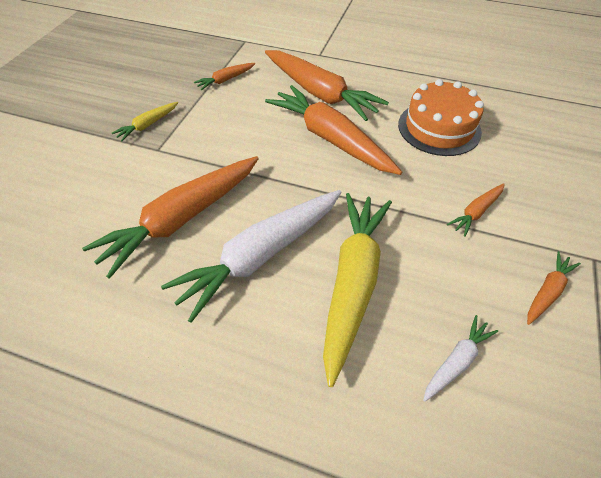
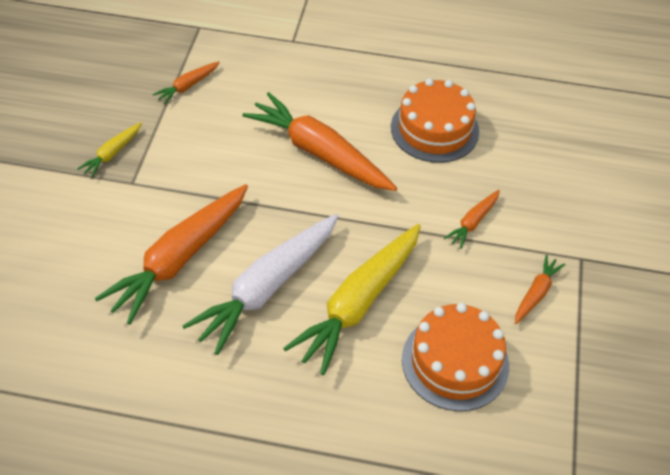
camera: 10 degrees left, 0 degrees up
(320, 93) = (300, 95): orange carrot -> none
(353, 282) = (358, 303): yellow carrot -> yellow carrot turned 150 degrees counterclockwise
(456, 361) = (455, 362): white carrot -> orange cake

